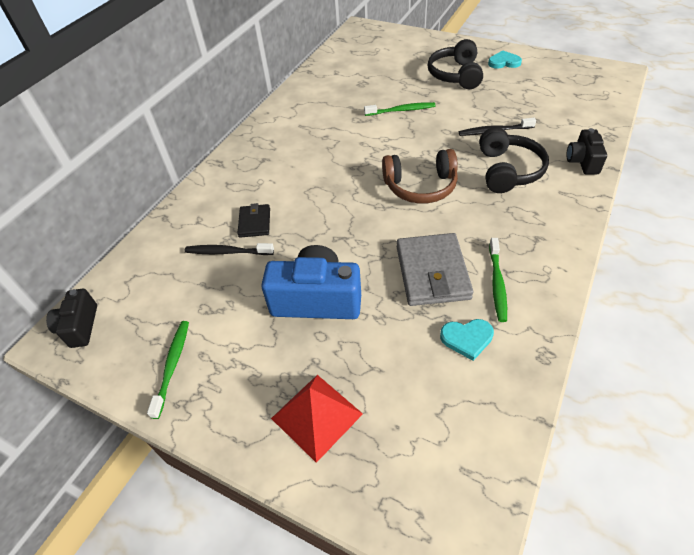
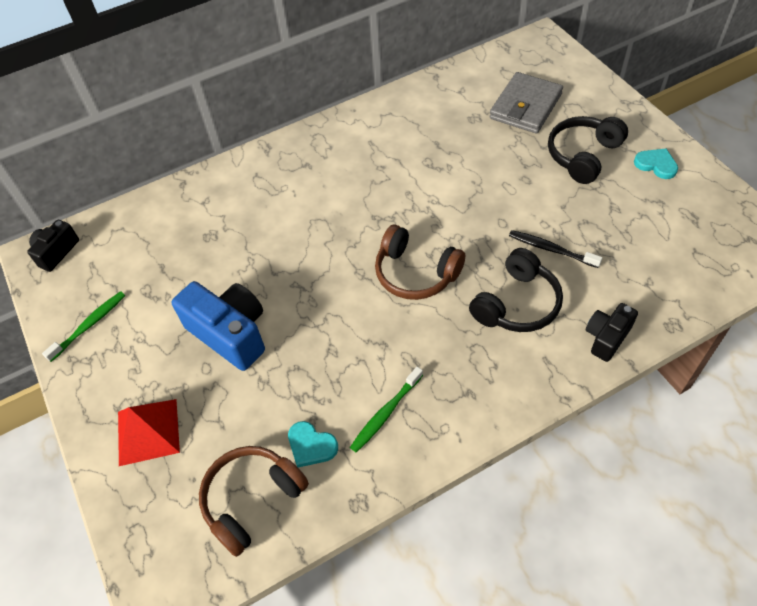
camera: 35 degrees right, 5 degrees up
(227, 252) = (202, 246): black toothbrush -> none
(254, 222) = (244, 229): black wallet -> none
(401, 110) = (481, 173): green toothbrush -> none
(432, 272) = (342, 367): grey wallet -> grey wallet (525, 106)
(463, 408) = (252, 500): none -> brown headphones

